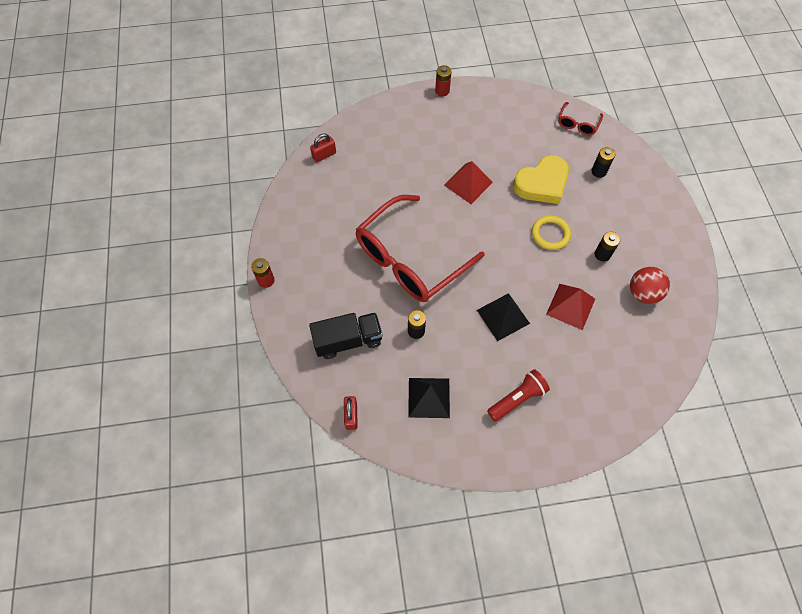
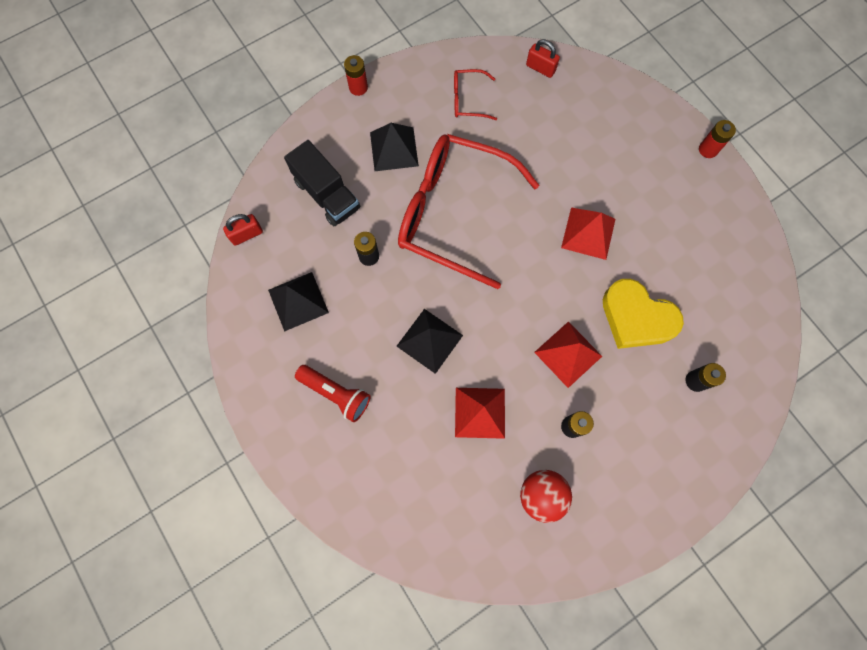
camera: 65 degrees right, 10 degrees up
(335, 277) = (394, 149): none -> black pyramid
(550, 234) = (568, 354): yellow ring -> red pyramid
(577, 123) = (757, 328): red glasses -> red glasses (468, 100)

